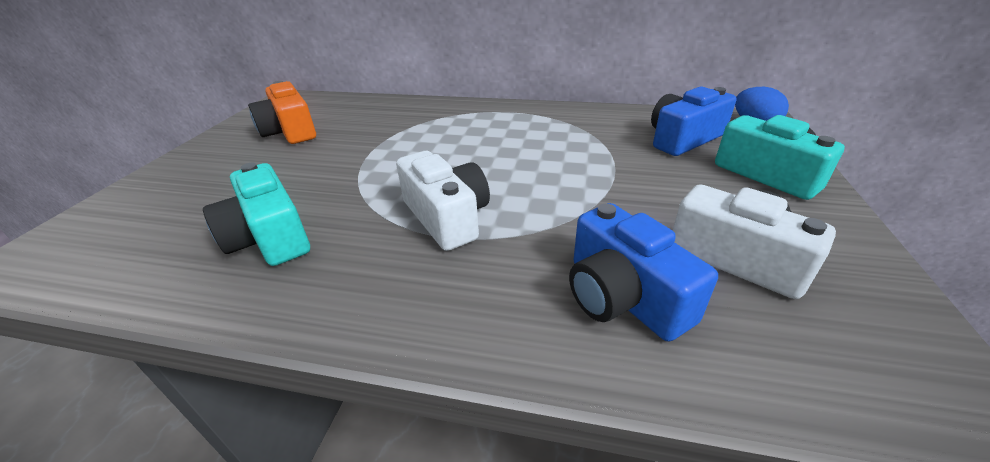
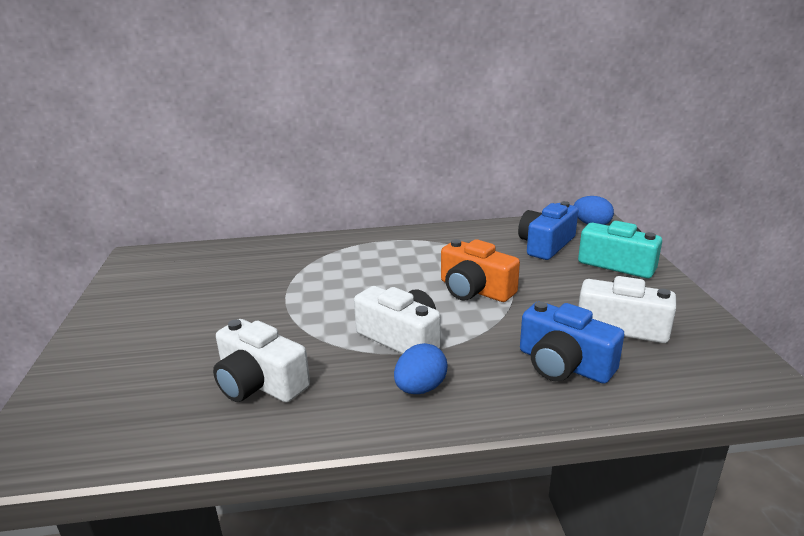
camera: 20 degrees left, 10 degrees down
(269, 237) = (259, 383): turquoise camera -> white camera
(290, 131) = (180, 290): orange camera -> orange camera (474, 290)
(422, 284) = (420, 388): none -> blue egg

